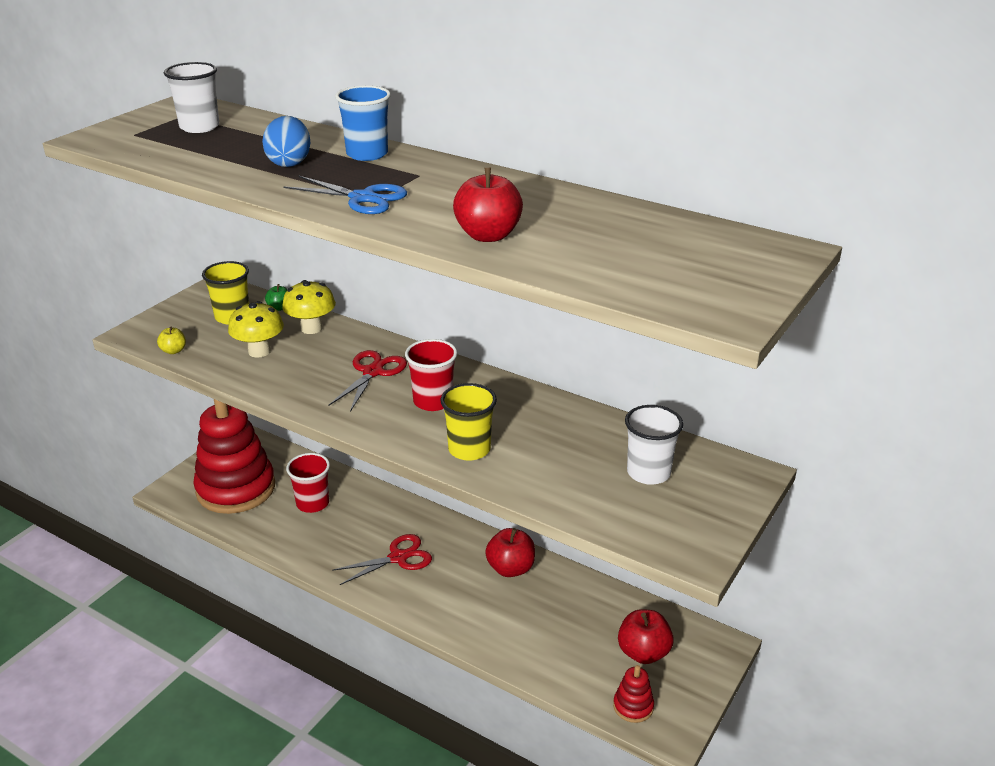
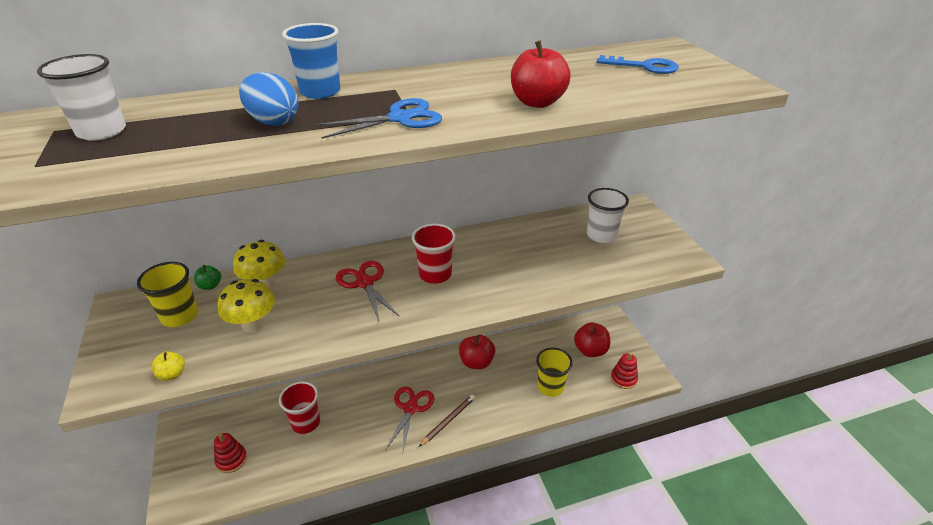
camera: 50 degrees left, 5 degrees up
(236, 489) = (231, 460): red stacking toy -> red stacking toy, size x0.41
(411, 593) = (448, 421): none -> brown pencil
(469, 449) = (506, 286): yellow cup -> yellow cup (550, 387)
(685, 254) = (644, 66): none -> blue key

